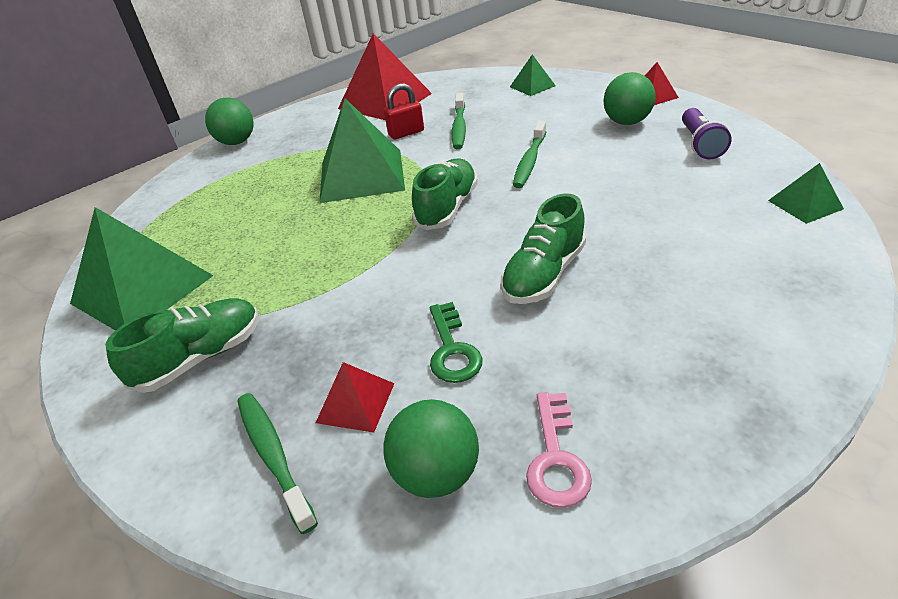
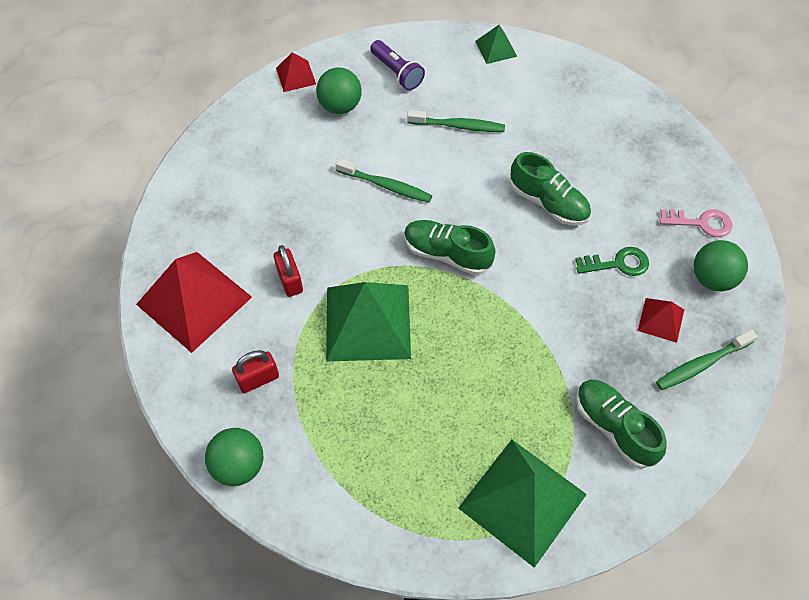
camera: 90 degrees left, 20 degrees up
(310, 136) = (258, 379): none -> red padlock
(459, 127) = (297, 232): green toothbrush -> green toothbrush (458, 126)
(532, 86) = (226, 158): green pyramid -> none
(700, 144) = (397, 72): purple flashlight -> purple flashlight turned 45 degrees clockwise

